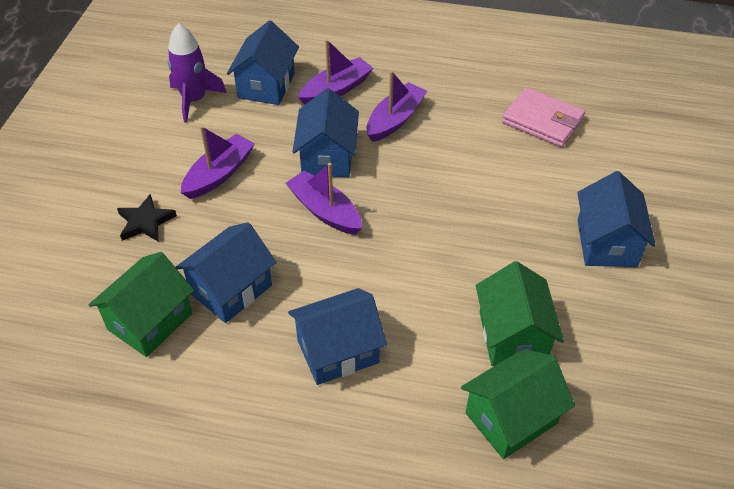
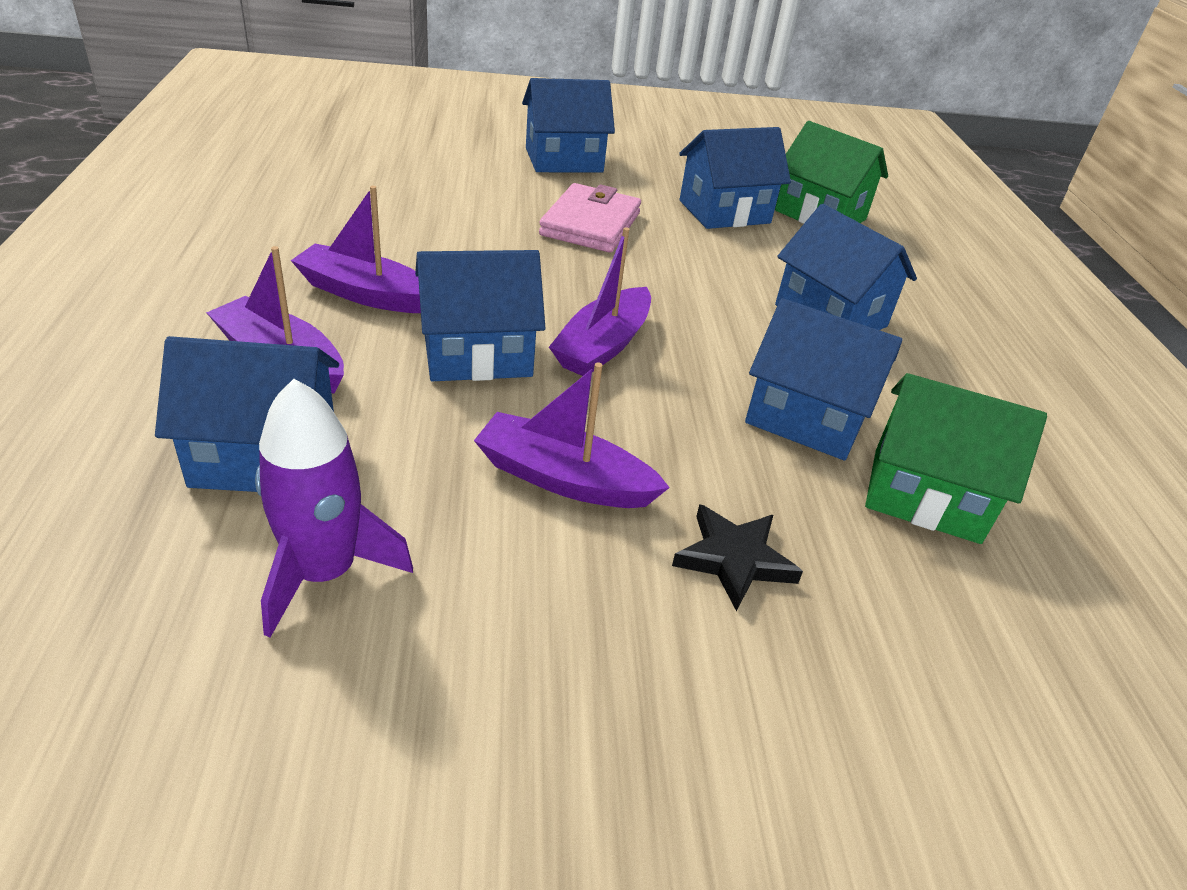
camera: 110 degrees left, 10 degrees down
(512, 336) = (724, 212): green house -> blue house
(542, 121) = (354, 183): pink wallet -> pink wallet (590, 224)

